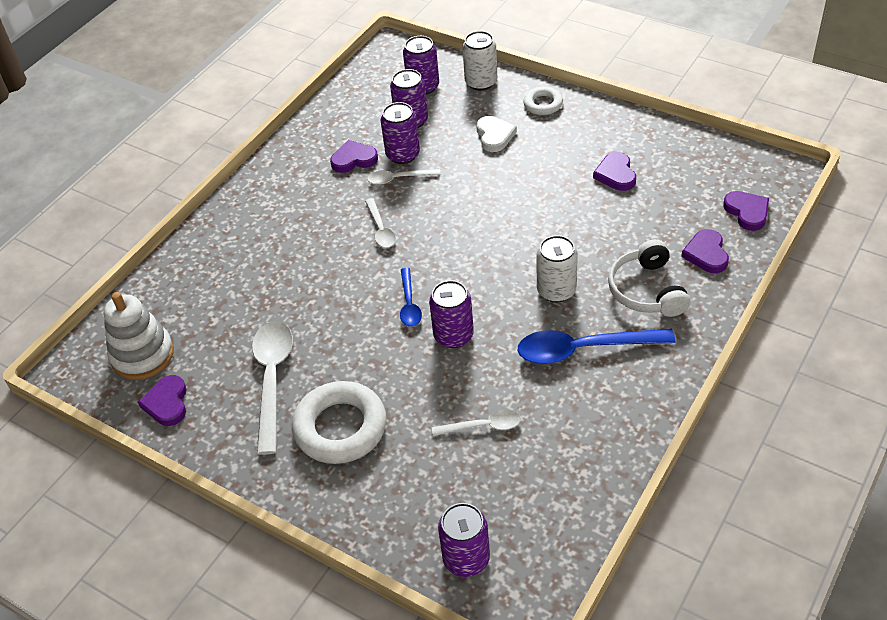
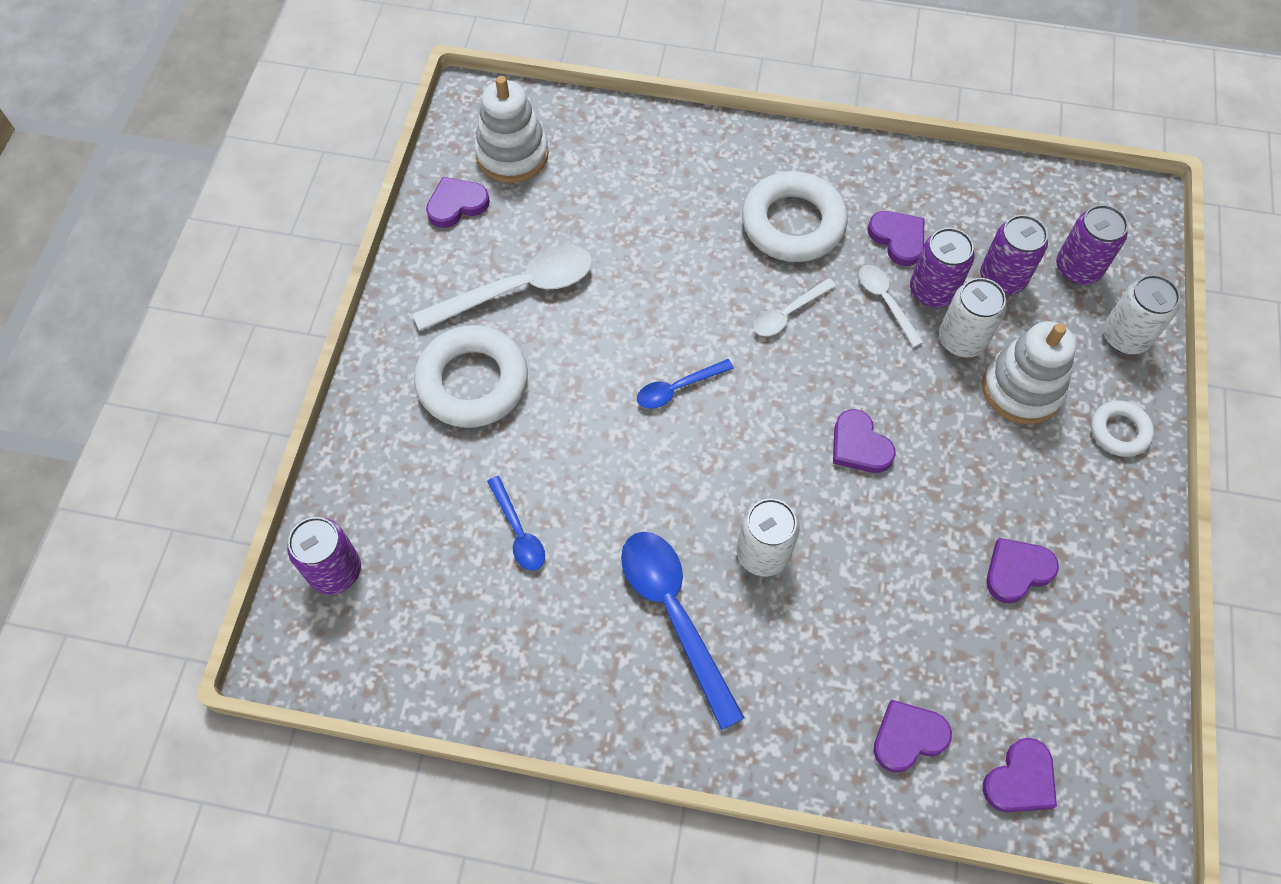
camera: 65 degrees right, 15 degrees up
(310, 207) = (793, 223): none -> white ring
(446, 152) = (962, 339): none -> white can
(453, 335) = (645, 454): purple can -> none
(483, 426) = (518, 532): white spoon -> blue spoon
(494, 136) = (1022, 389): white heart -> white stacking toy
(499, 221) = (859, 445): none -> purple heart
(647, 290) = (806, 670): white headphones -> none

